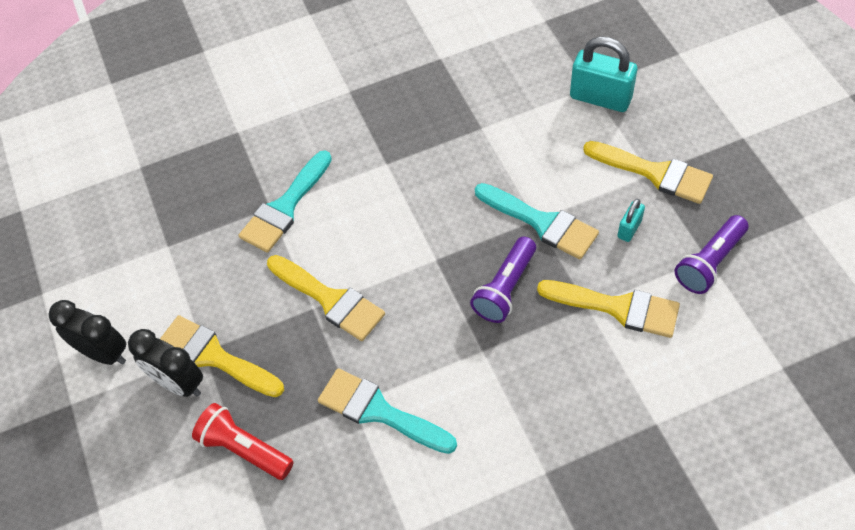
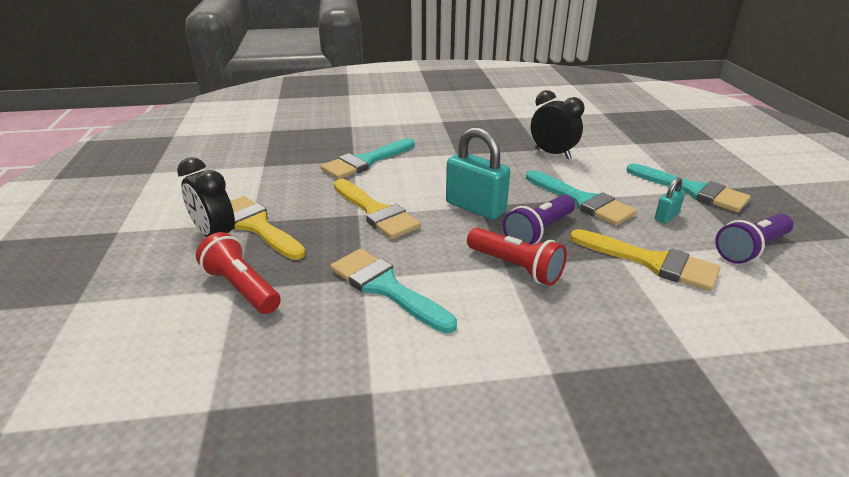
camera: 10 degrees right, 25 degrees down
(104, 353) = (169, 208): black clock -> black clock (552, 154)
(492, 350) = (515, 267): none -> red flashlight
(600, 98) = (644, 149): turquoise padlock -> turquoise padlock (475, 207)
(655, 173) = (692, 190): yellow brush -> turquoise brush

